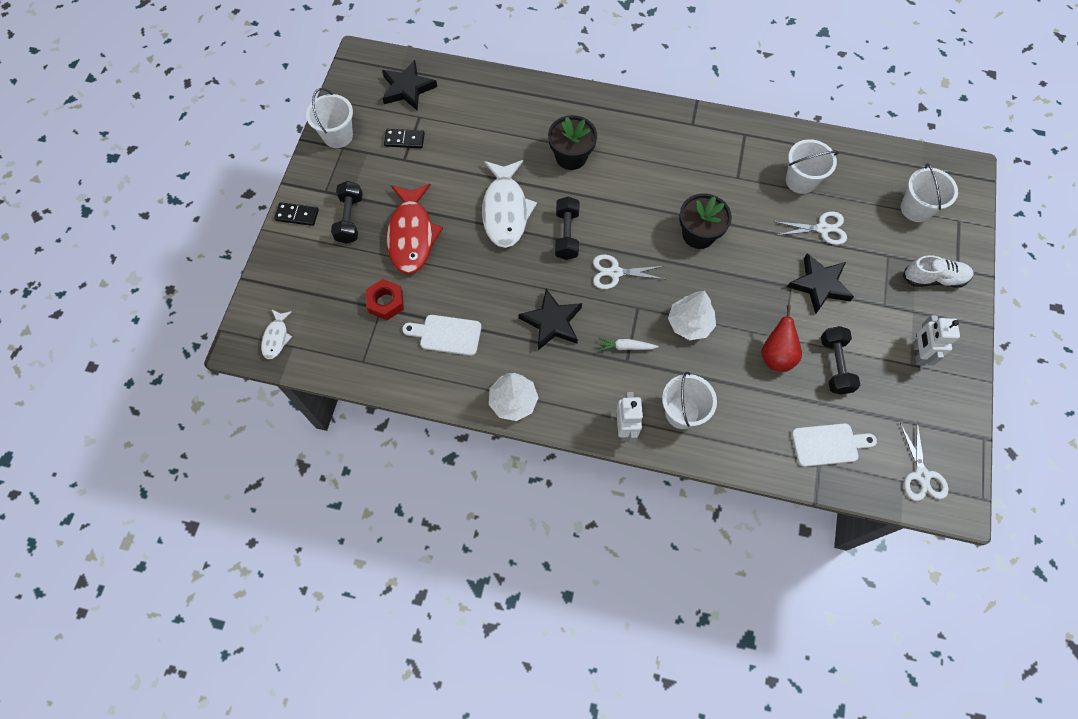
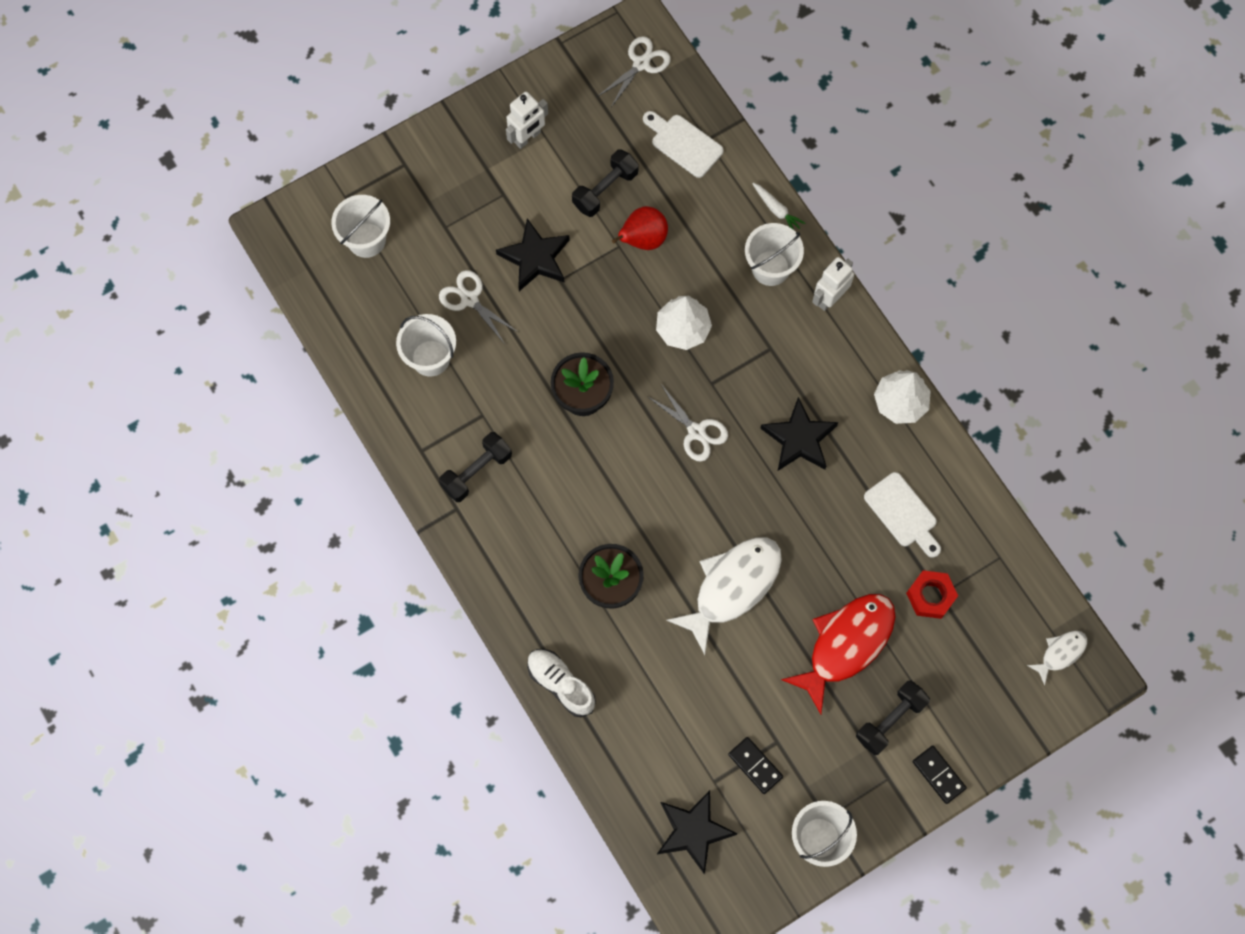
camera: 135 degrees left, 5 degrees up
(566, 235) = (701, 508): black dumbbell -> black dumbbell (476, 471)
(626, 347) = (758, 360): white carrot -> white carrot (776, 210)
(934, 279) = (435, 175): white shoe -> white shoe (561, 684)

